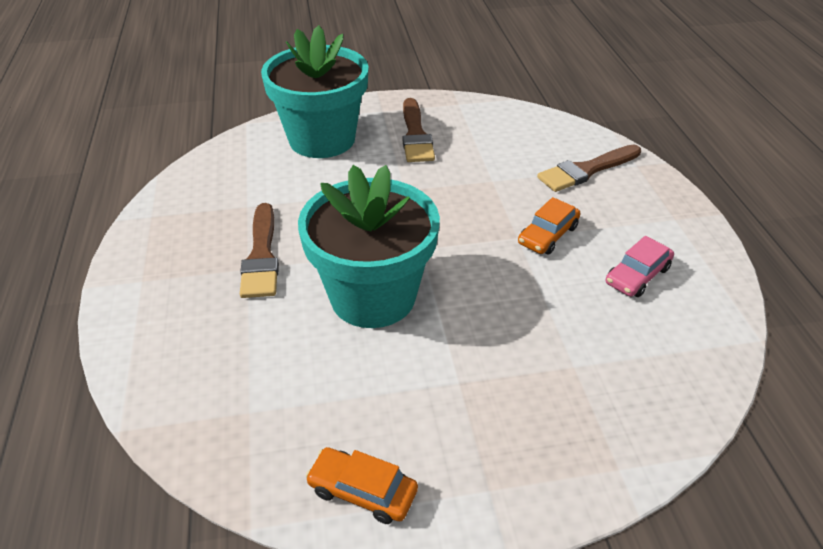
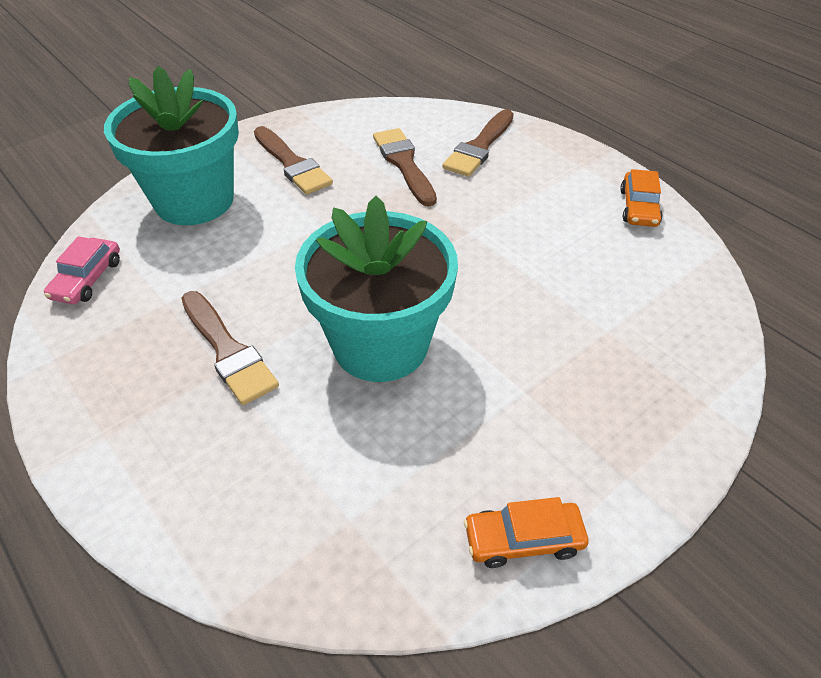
camera: 30 degrees left, 5 degrees up
(507, 163) = (404, 164): none -> brown brush
(548, 235) = (493, 220): orange car -> orange car (638, 207)
(637, 275) = (594, 228): pink car -> pink car (87, 279)

